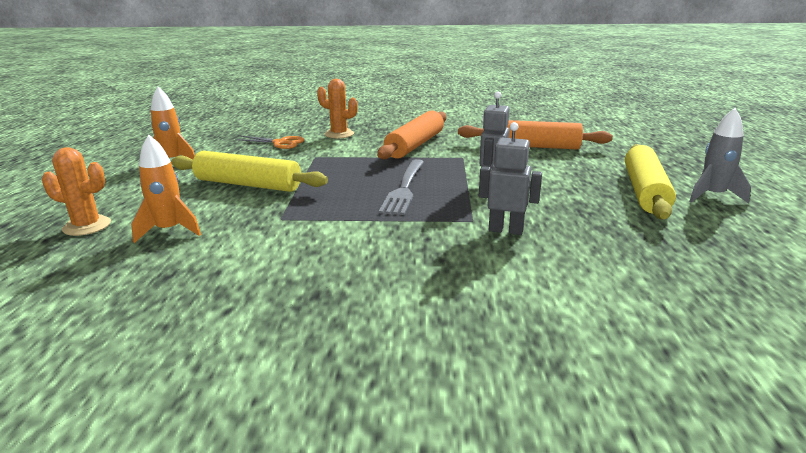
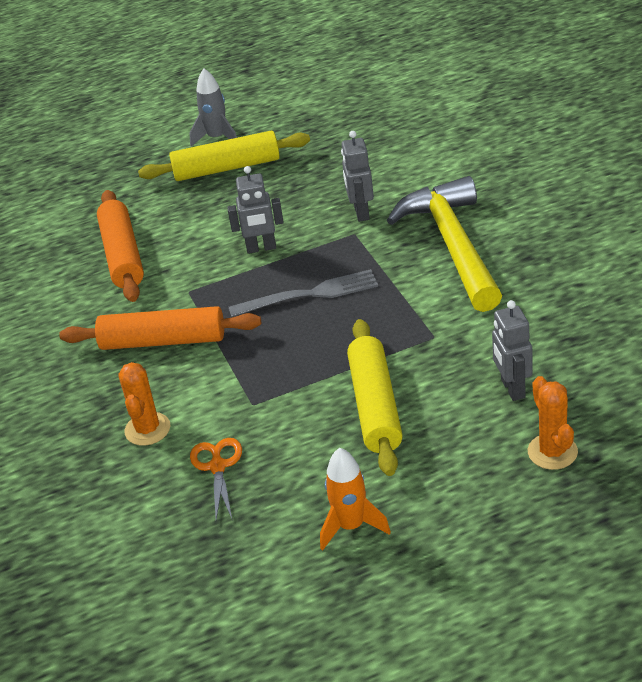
camera: 110 degrees left, 15 degrees up
(169, 231) = (512, 389): orange rocket -> grey robot
(394, 260) = (452, 245): none -> yellow hammer

